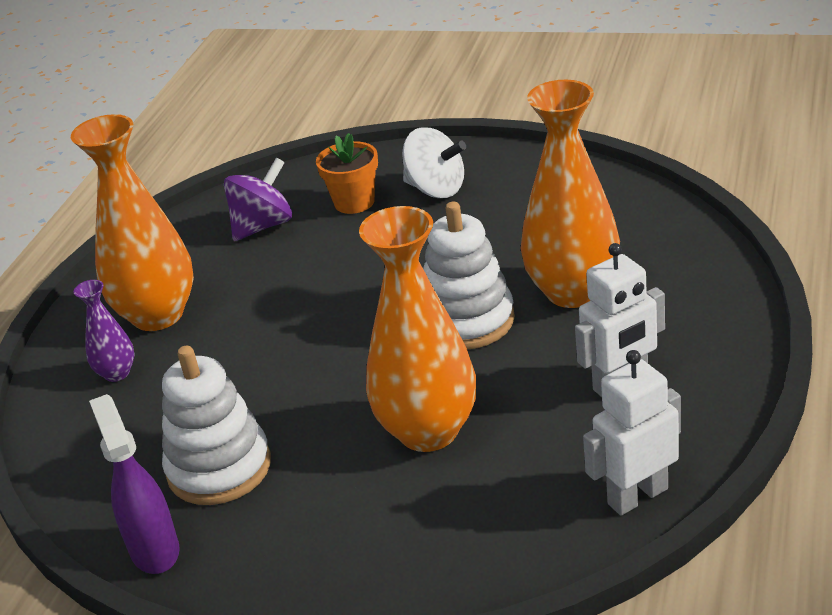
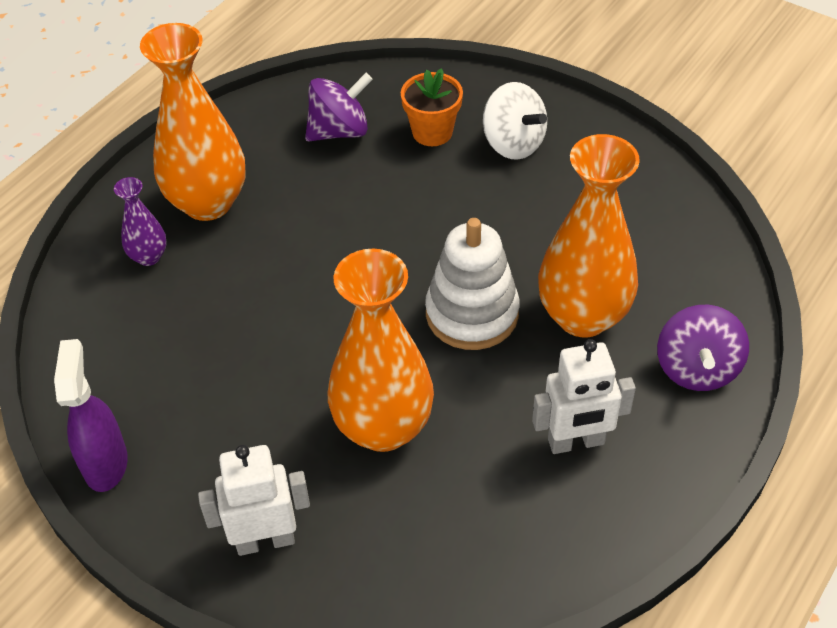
camera: 15 degrees right, 15 degrees up
(219, 468) = (192, 397): white stacking toy -> none
(637, 496) = (531, 574): white robot -> white robot (265, 540)
(700, 297) = (697, 369): none -> purple spinning top

